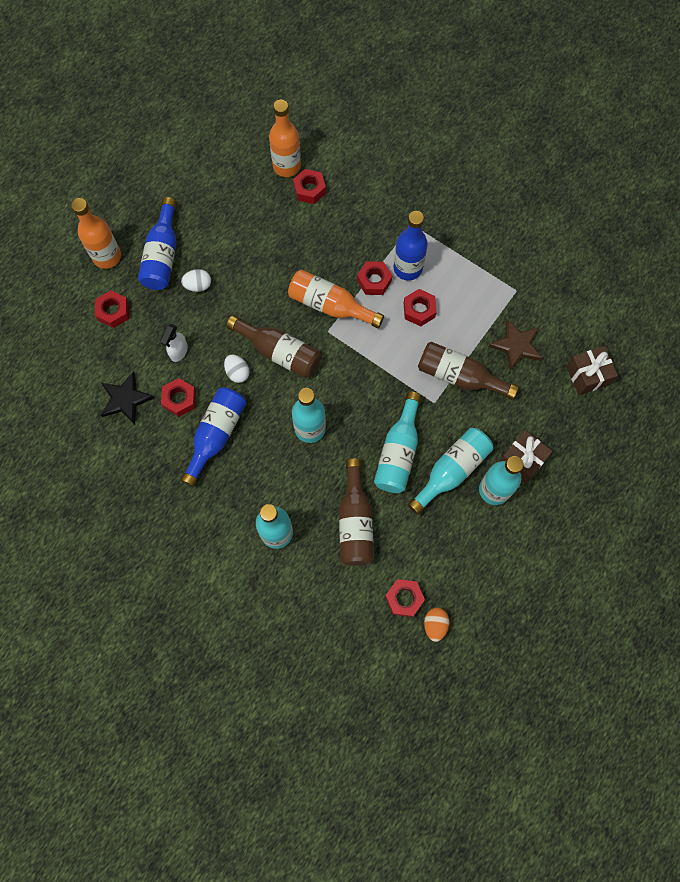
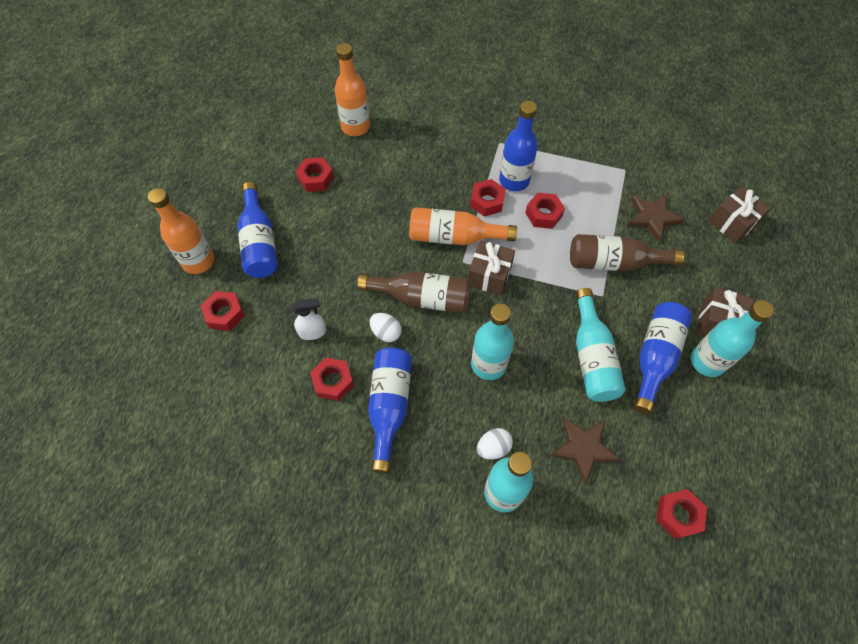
camera: 20 degrees left, 10 degrees down
(126, 399) = (271, 402): black star -> none
(178, 352) = (313, 332): white spray bottle -> white spray bottle turned 105 degrees counterclockwise
(198, 285) = (309, 260): white egg -> white egg (493, 448)
(309, 190) = (386, 140): red nut -> red nut (315, 178)
(345, 351) = (489, 275): none -> brown gift
(355, 522) = (583, 448): brown bottle -> brown star
(435, 625) = (726, 532): orange egg -> none
(451, 471) = (655, 357): turquoise bottle -> blue bottle

